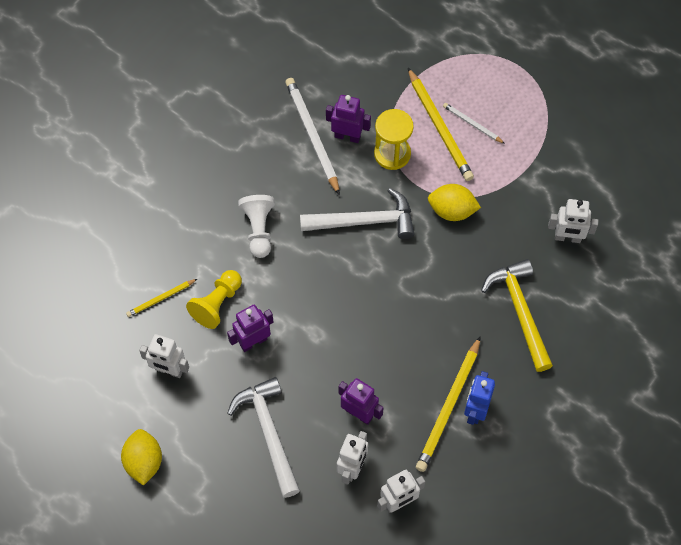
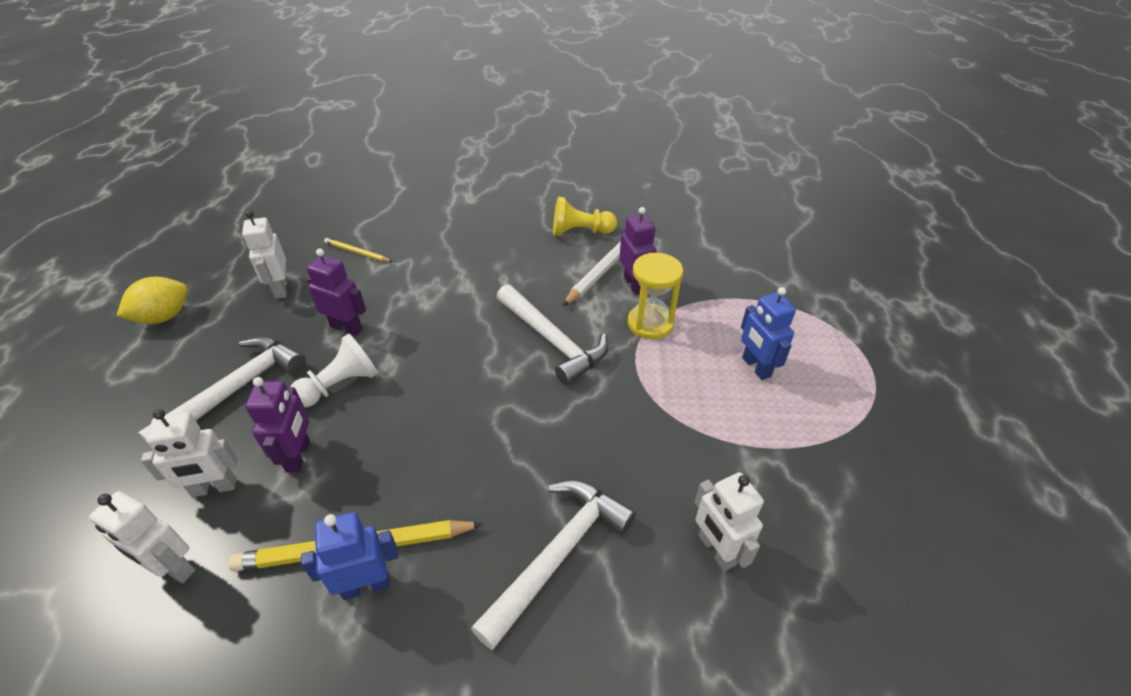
camera: 55 degrees right, 20 degrees down
(217, 304) = (375, 286): yellow pawn -> yellow pawn (580, 232)
(259, 229) = (477, 276): white pawn -> white pawn (340, 385)
(440, 127) = (721, 343): yellow pencil -> none
(452, 211) = (634, 405): yellow lemon -> none
(472, 124) = (755, 367): white pencil -> blue robot
(520, 312) = (557, 555): yellow hammer -> white hammer

